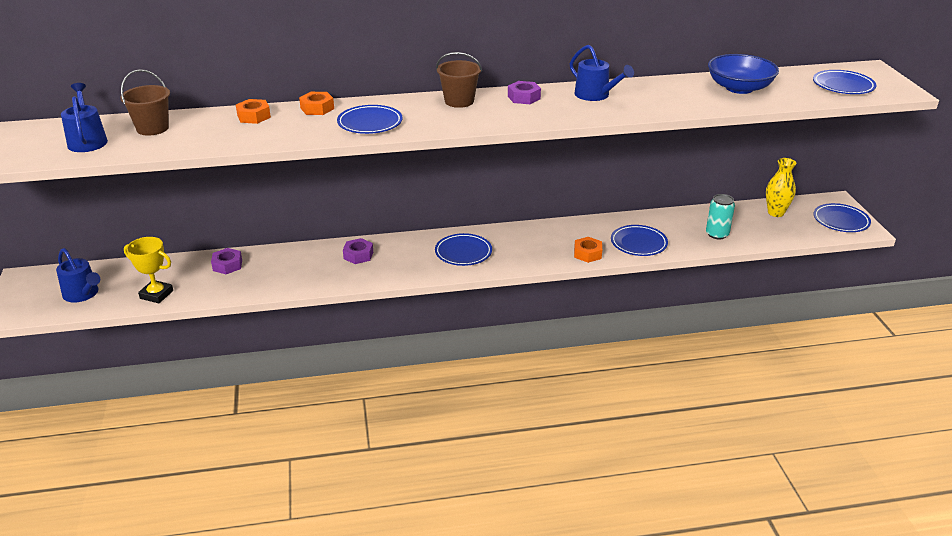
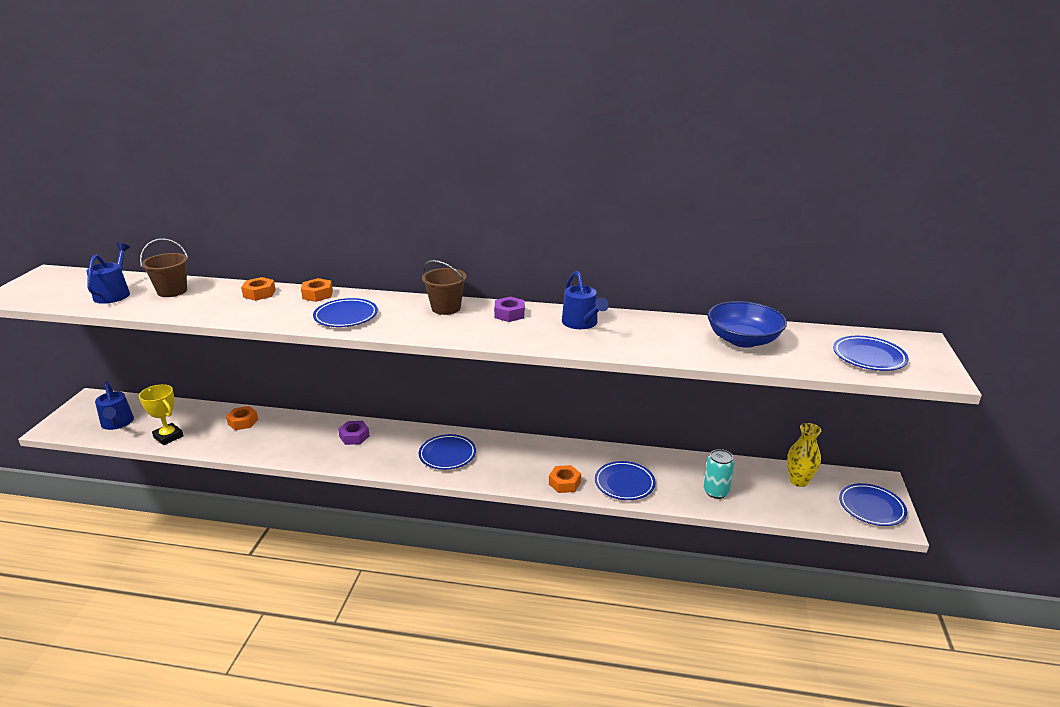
camera: 20 degrees right, 5 degrees down
(227, 265) = (243, 422): purple nut -> orange nut

